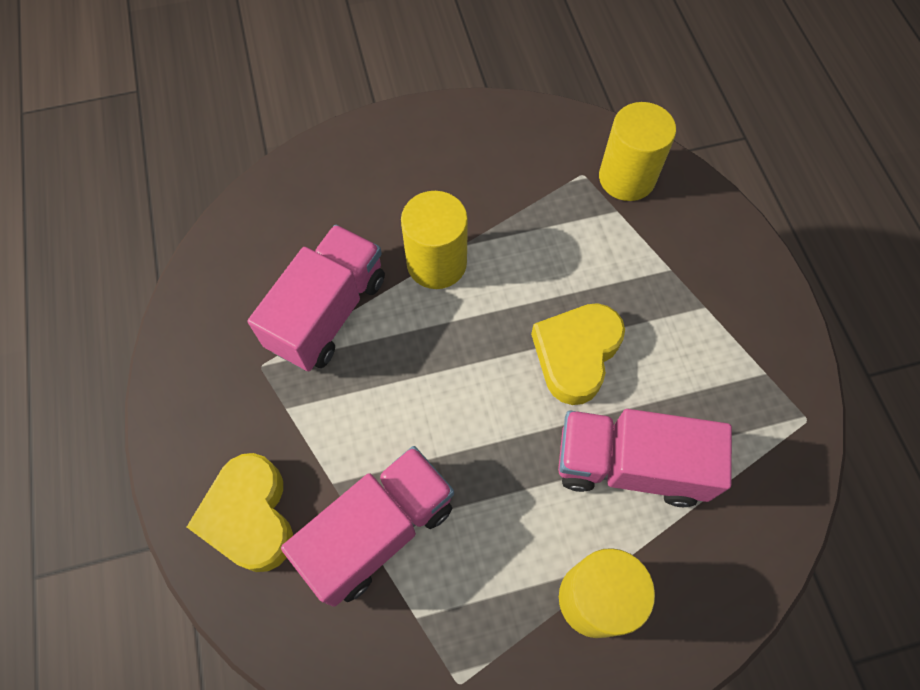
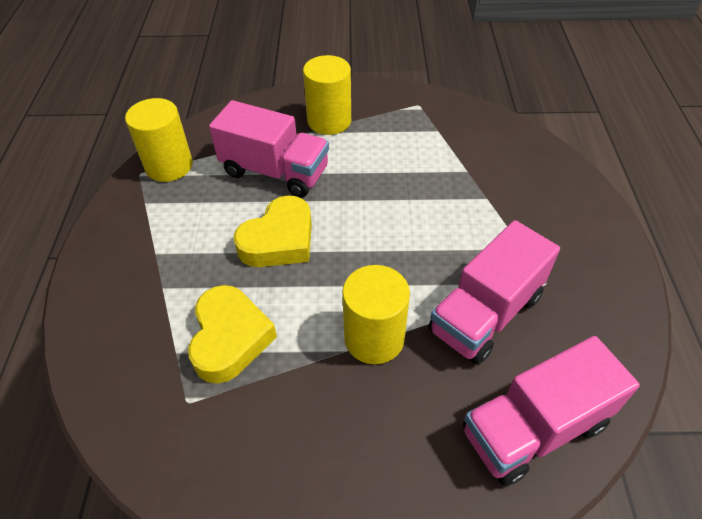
camera: 165 degrees left, 15 degrees down
(250, 516) = (547, 191): yellow heart -> yellow heart (230, 338)
(378, 531) = (456, 169): pink truck -> pink truck (534, 428)
(627, 178) = (144, 386): yellow cylinder -> yellow cylinder (169, 166)

